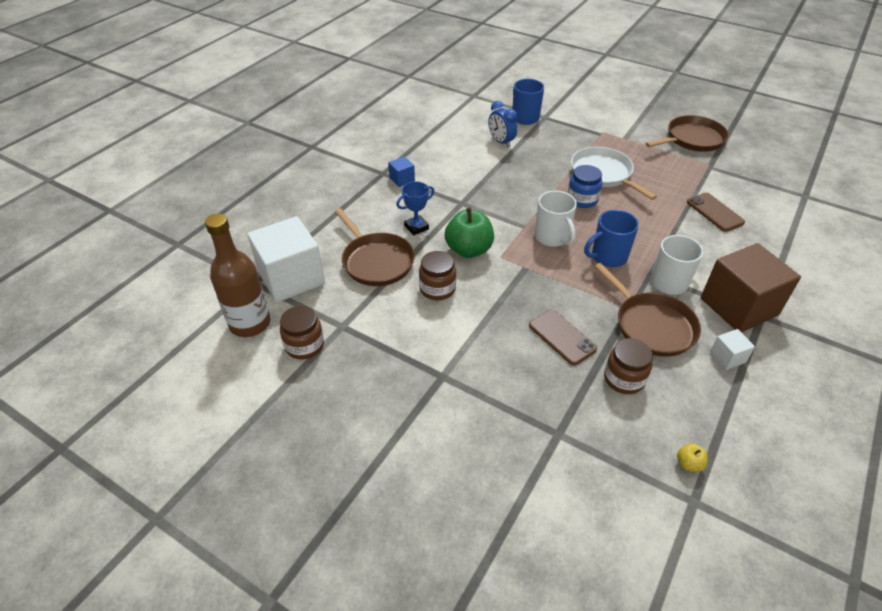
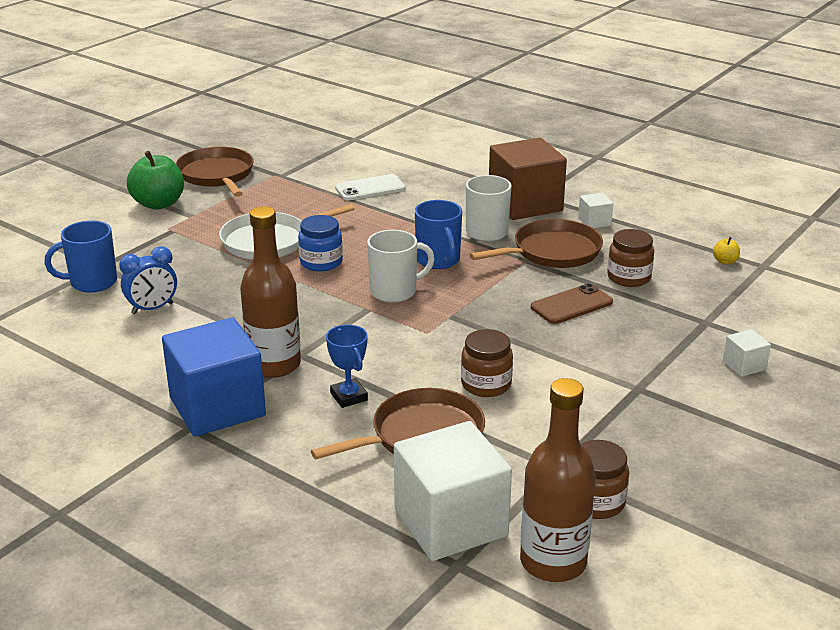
camera: 85 degrees left, 15 degrees down
(402, 179) = (217, 407): blue cube -> blue cube, size x2.31
(447, 194) = (274, 365): none -> brown bottle
(469, 250) = (409, 355): green apple -> green apple (158, 204)
(488, 456) = (744, 365): none -> white cube
(715, 212) = (370, 188): brown phone -> white phone

